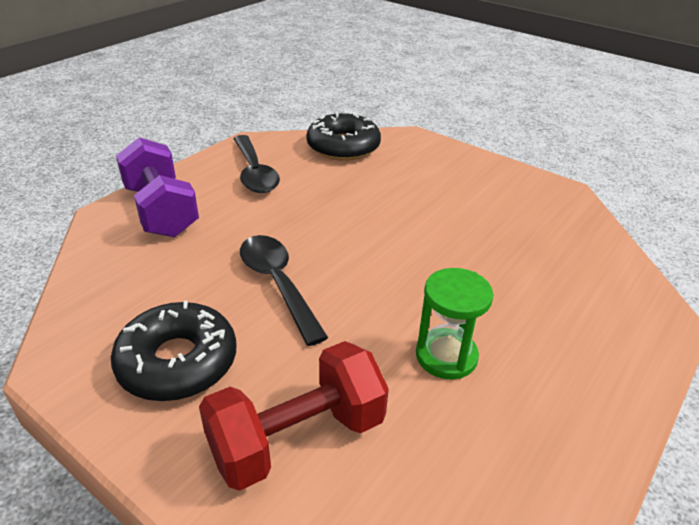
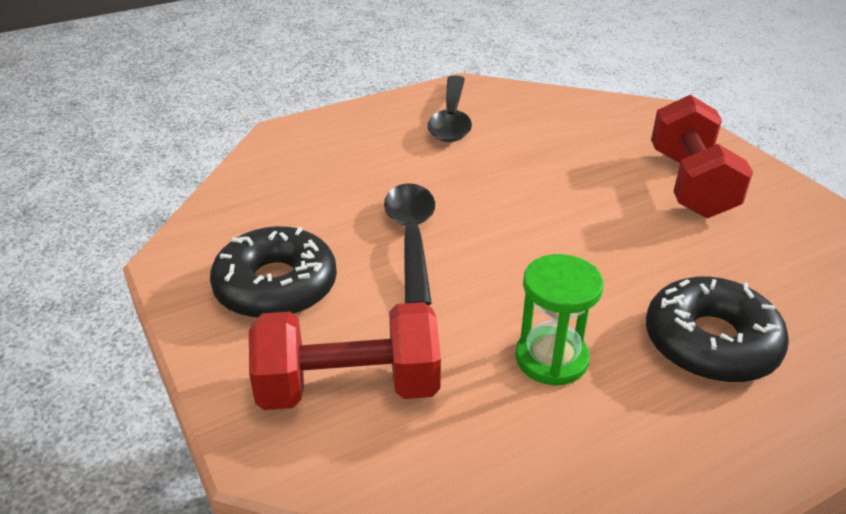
camera: 25 degrees right, 0 degrees up
(161, 211) = (335, 140): purple dumbbell -> none
(343, 147) = (569, 109): black donut -> black donut (710, 343)
(462, 188) = (690, 184): none -> red dumbbell

